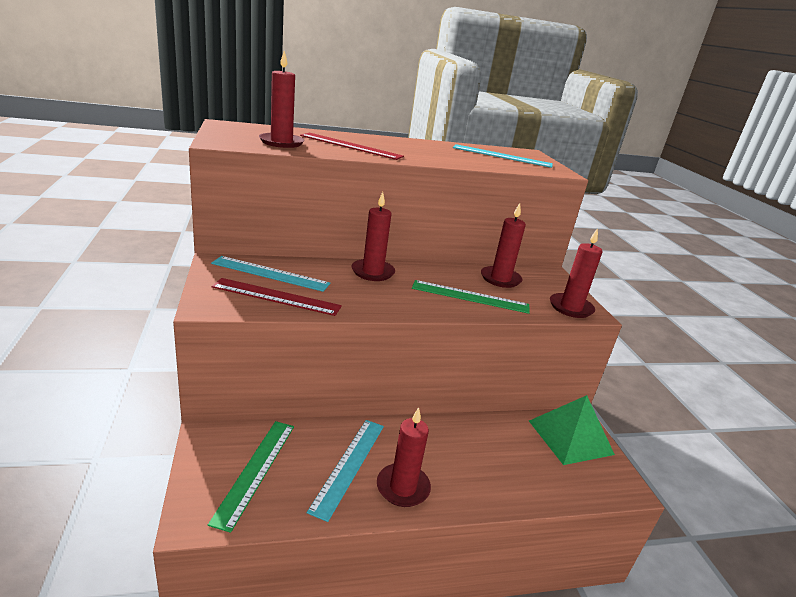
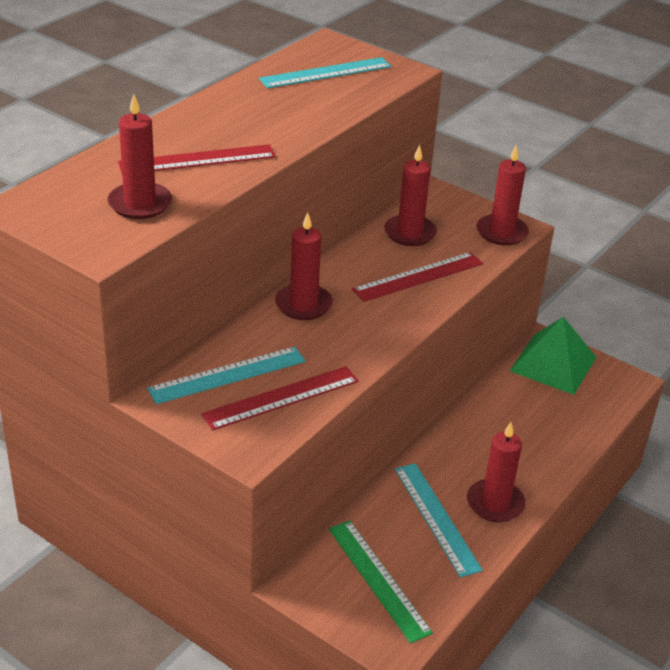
camera: 40 degrees left, 10 degrees up
(470, 297) = (418, 276): green ruler -> red ruler

